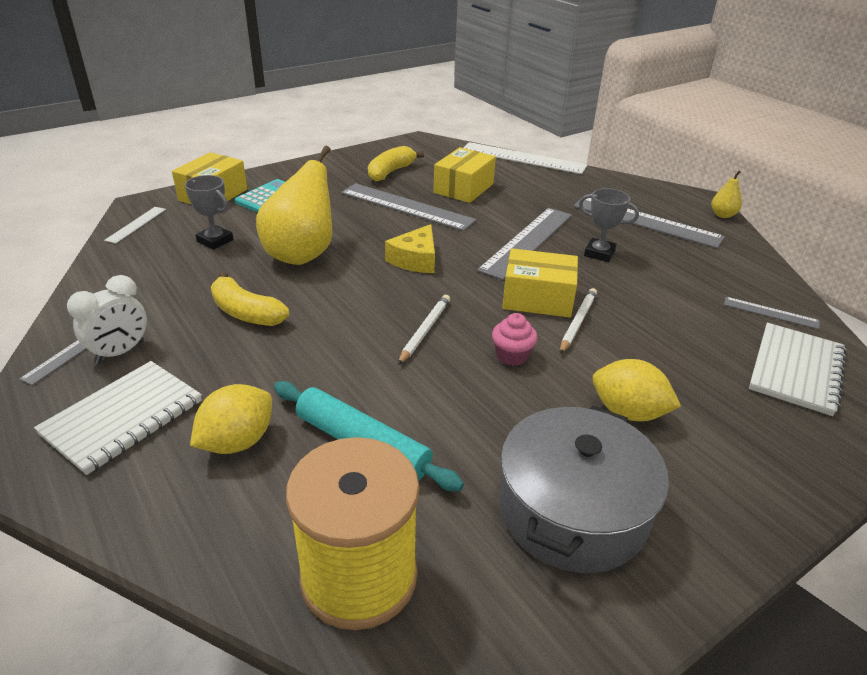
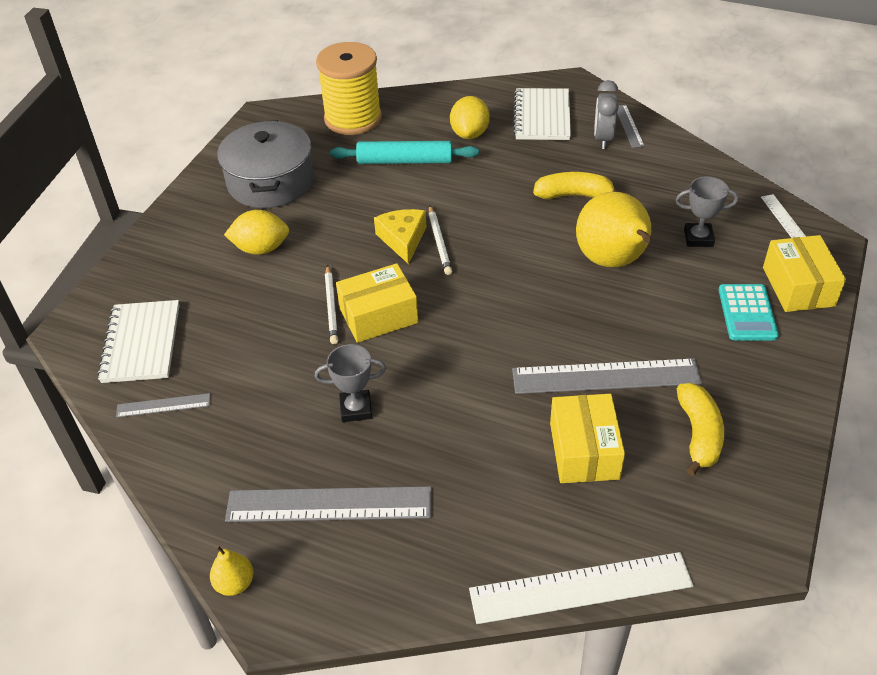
camera: 150 degrees right, 10 degrees up
(120, 352) = (603, 139): white clock -> grey clock
(415, 259) = (516, 306): yellow cheese -> yellow cheese (403, 239)
(512, 356) = (362, 252): pink cupcake -> none
(527, 241) = (438, 388): grey ruler -> none

